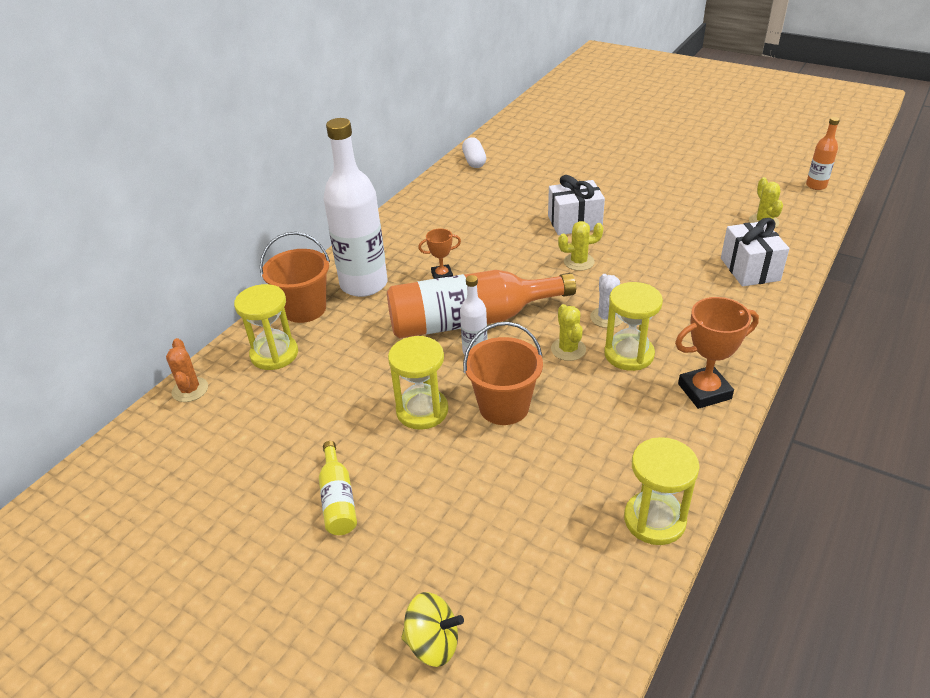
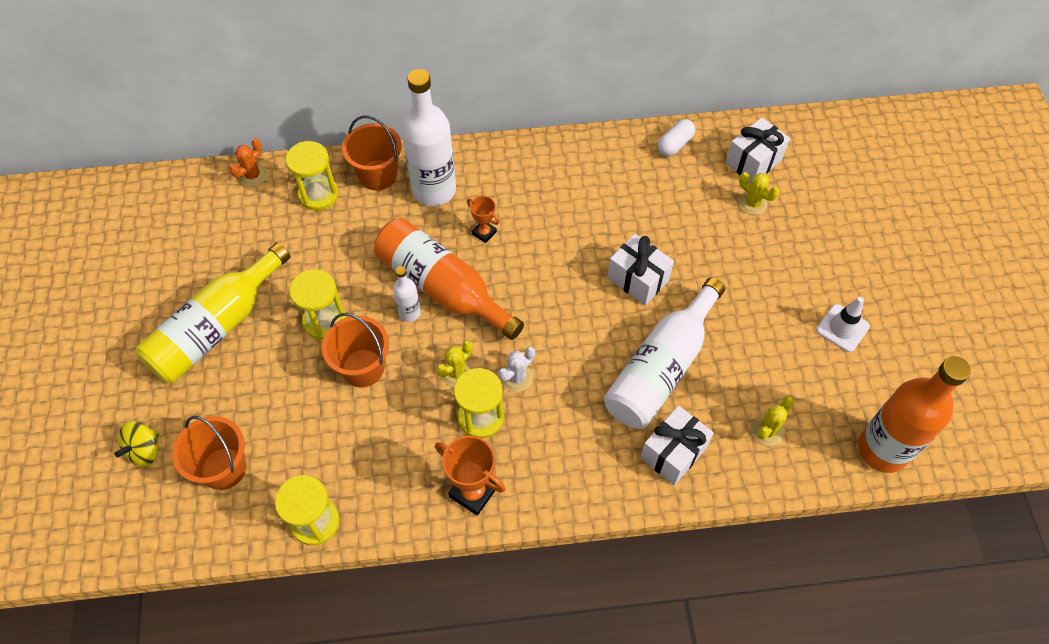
camera: 50 degrees right, 20 degrees up
(338, 499) = (216, 328): yellow bottle -> yellow bottle, size x2.14
(433, 643) = (145, 450): yellow spinning top -> yellow spinning top turned 60 degrees clockwise
(524, 572) = (224, 468): none -> orange bucket
(529, 140) = (753, 162): none -> white gift
(579, 262) = (579, 316): yellow cactus -> yellow cactus (752, 203)
(666, 244) = (661, 368): none -> white bottle
(703, 162) = (842, 328): none -> white traffic cone
(816, 185) = (882, 449): orange bottle -> orange bottle, size x2.14

